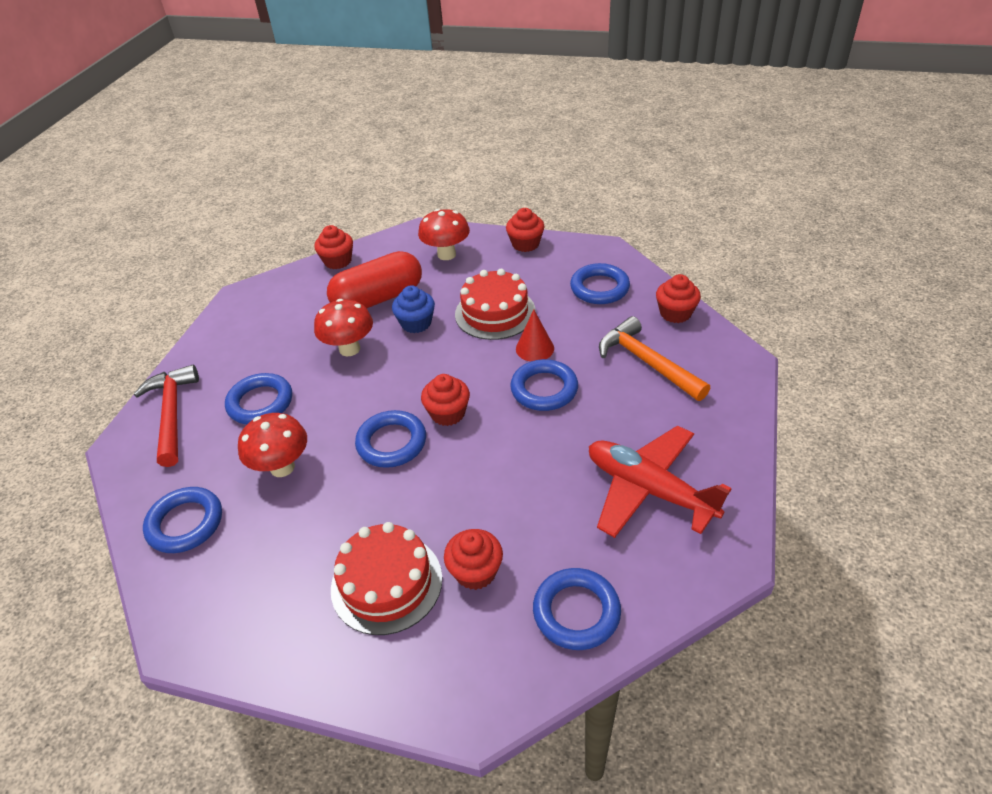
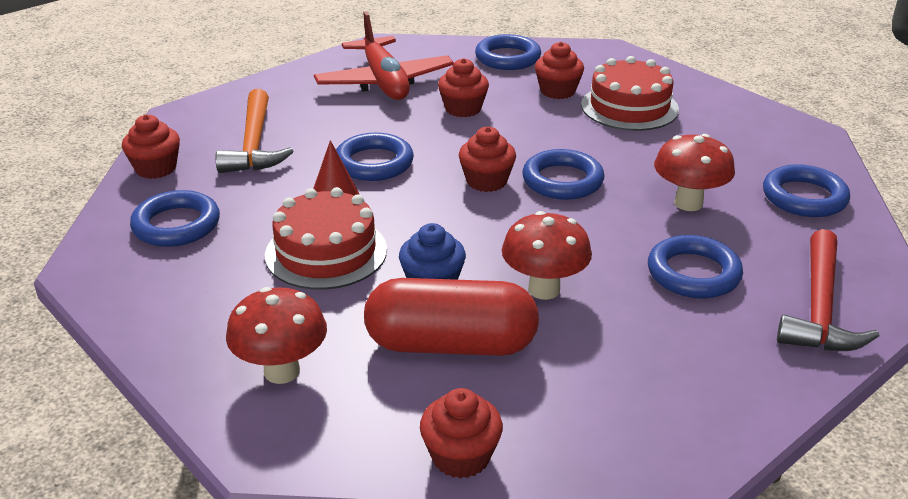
camera: 150 degrees left, 10 degrees down
(525, 244) = (158, 329): red cupcake -> red cupcake (463, 109)

